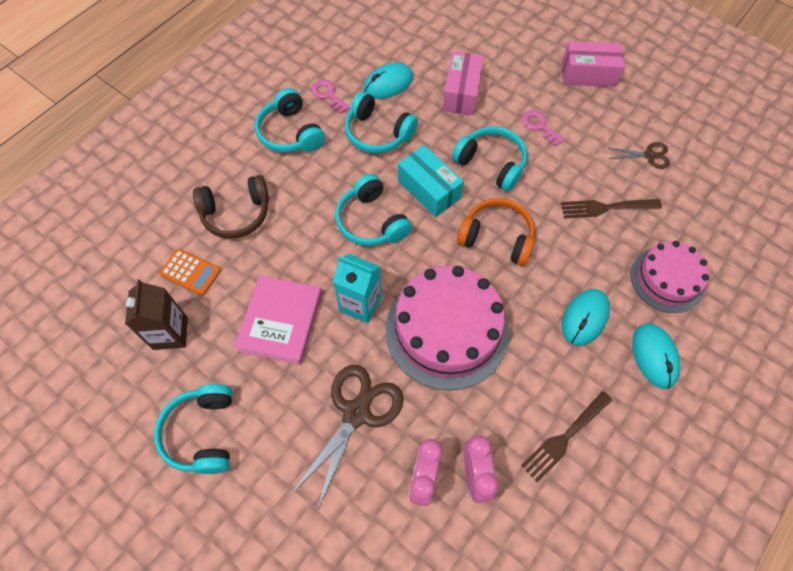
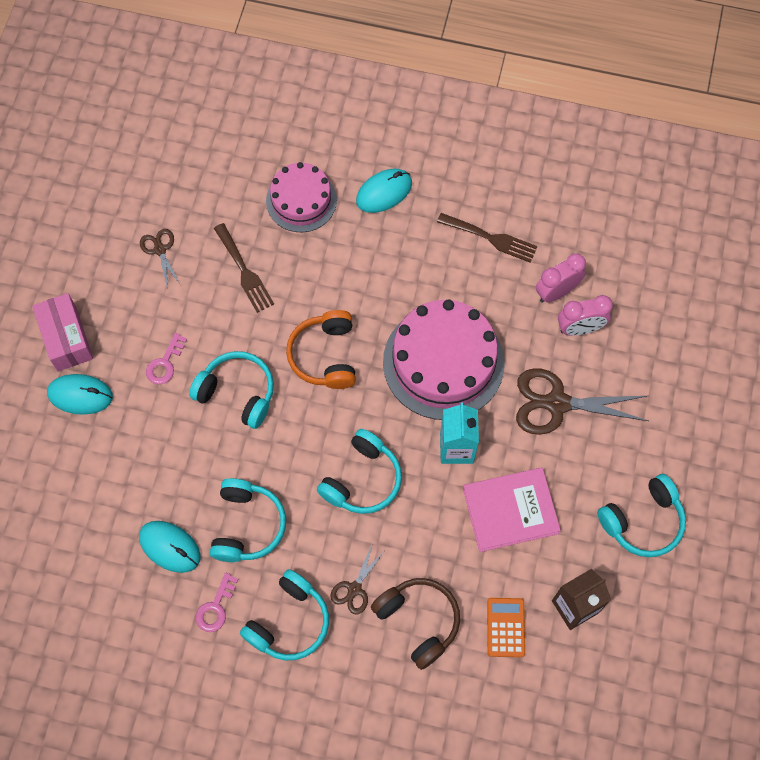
camera: 115 degrees left, 5 degrees up
(288, 182) = (354, 589): none -> brown scissors
(429, 189) = (297, 441): turquoise box -> none
(461, 93) = (150, 460): pink box -> none
(491, 164) = (237, 393): turquoise headphones -> turquoise headphones turned 105 degrees clockwise
(584, 318) = (374, 255): turquoise mouse -> turquoise mouse (80, 395)

